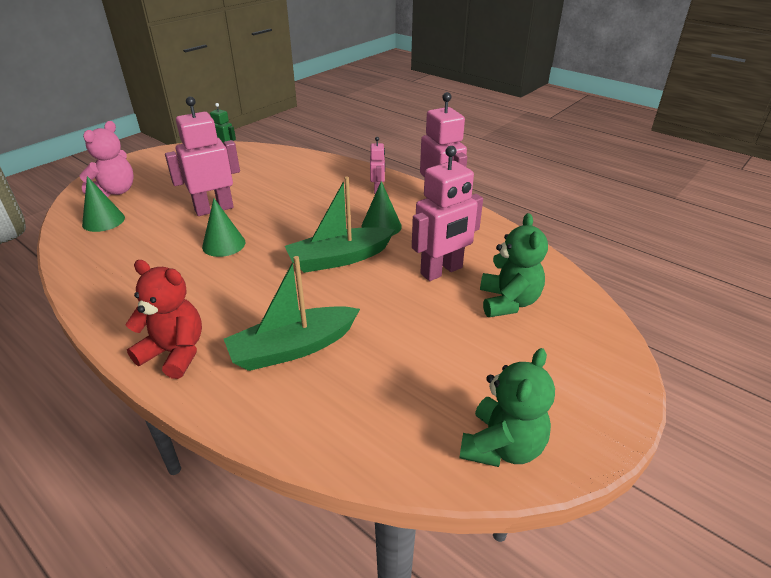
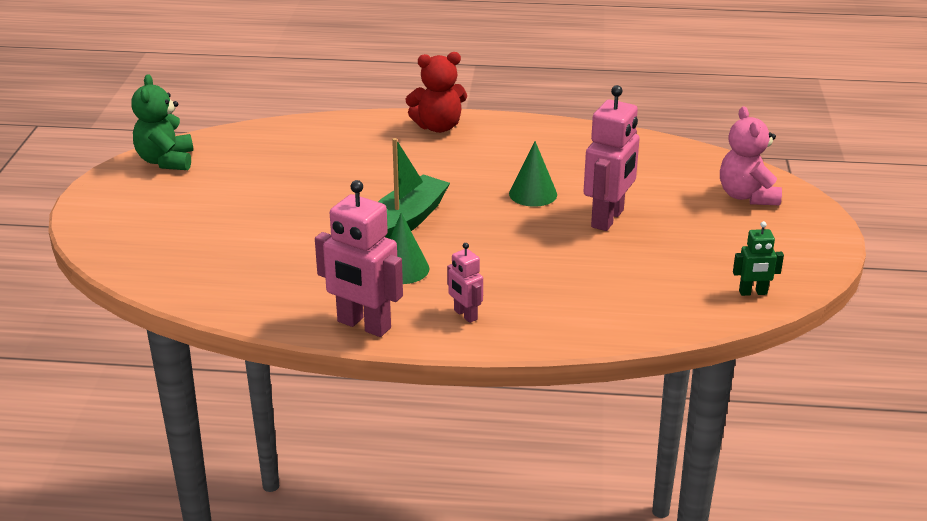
camera: 145 degrees right, 5 degrees down
(103, 221) = (684, 170): green cone -> none
(293, 348) = (359, 155): green boat -> none
(442, 271) = (291, 247): pink robot -> none
(508, 302) = (207, 243): green teddy bear -> none

